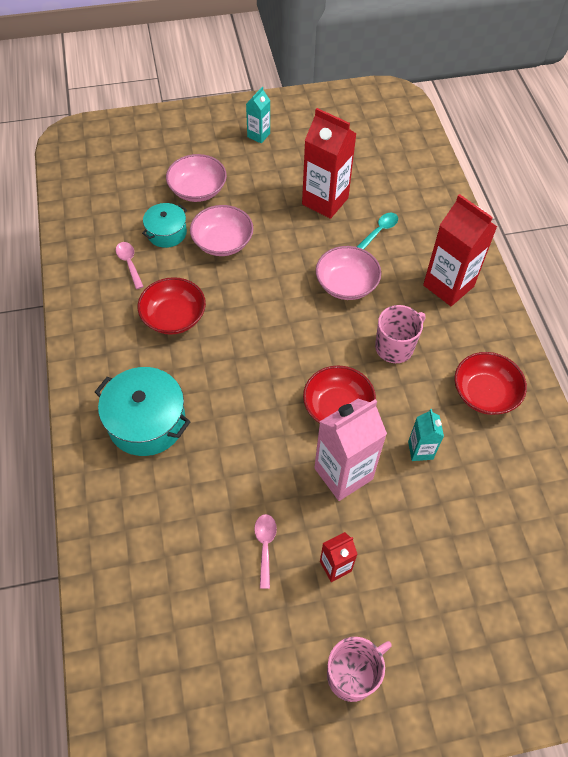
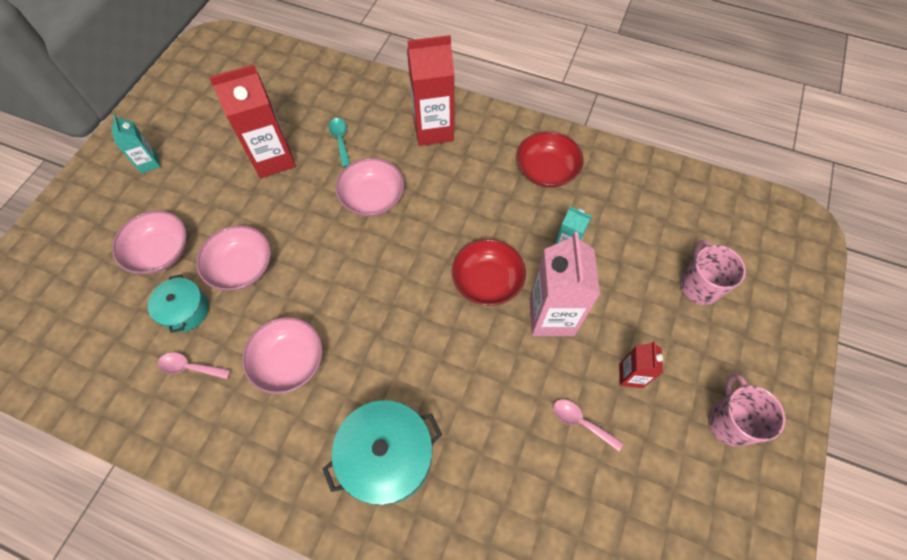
camera: 55 degrees left, 5 degrees up
(174, 317) = (289, 361): red bowl -> pink bowl
(395, 347) = (461, 203): pink mug -> pink mug (699, 285)

